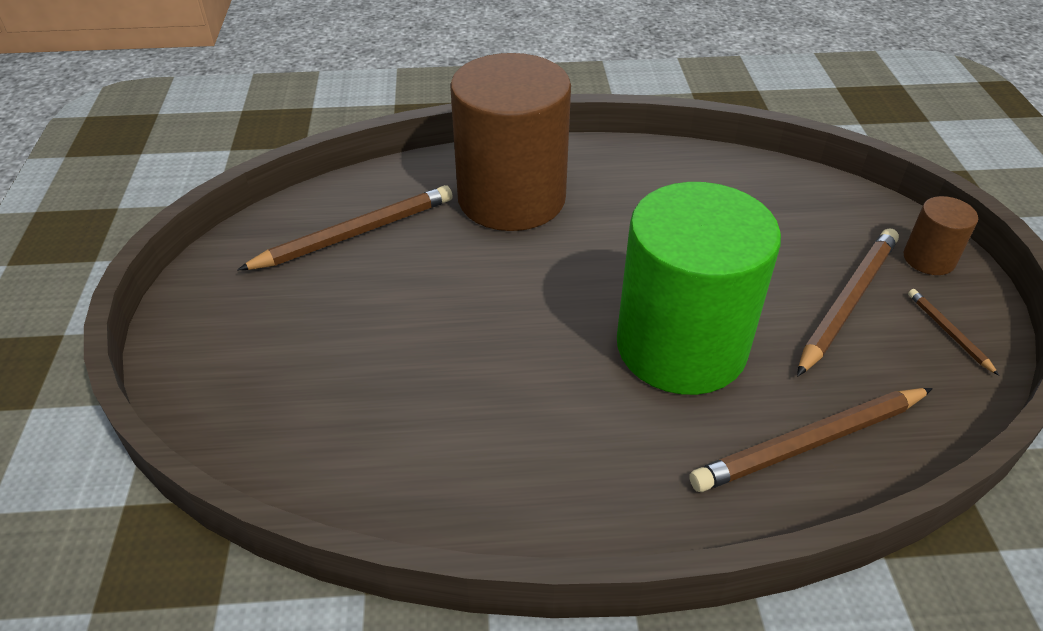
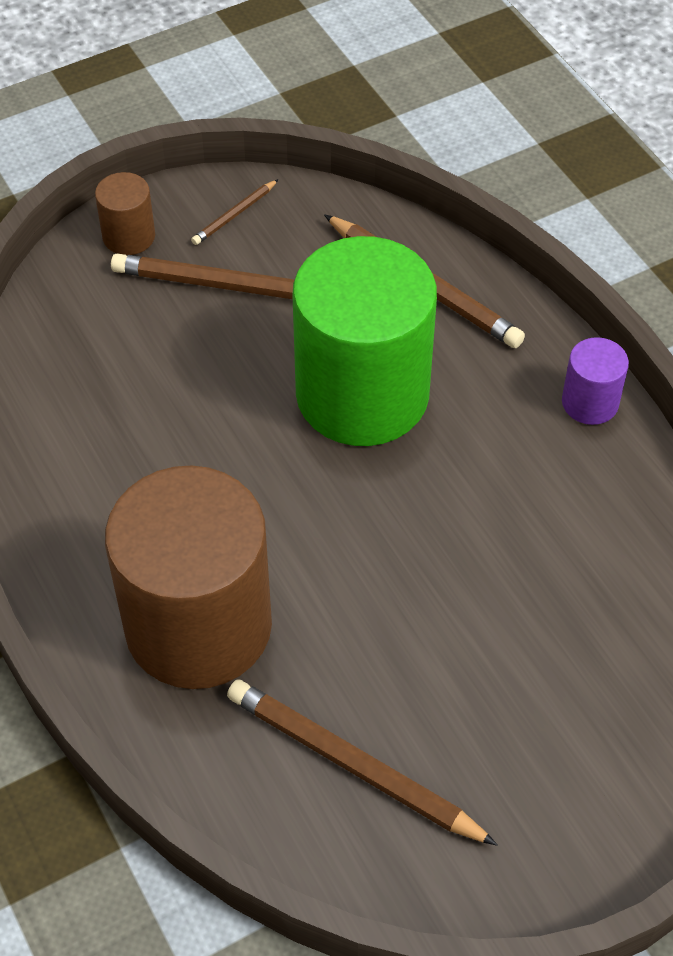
camera: 115 degrees left, 10 degrees up
(590, 519) = (590, 402): none -> purple cylinder

